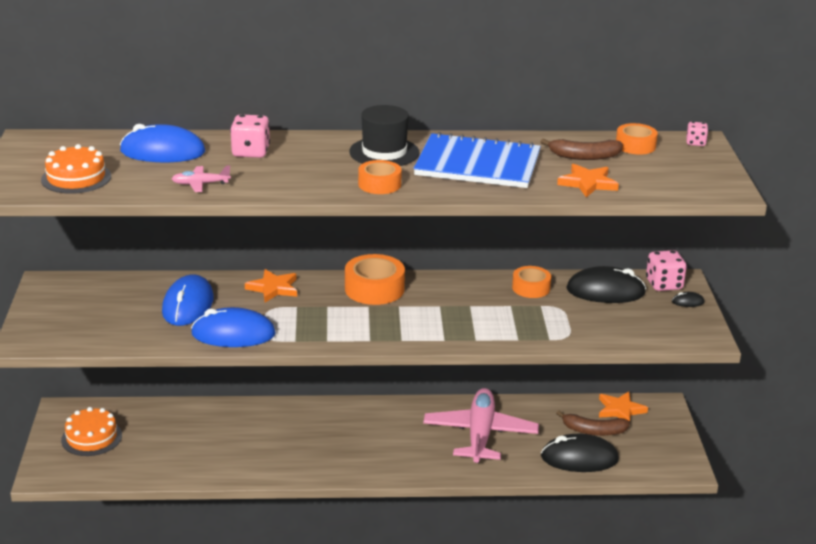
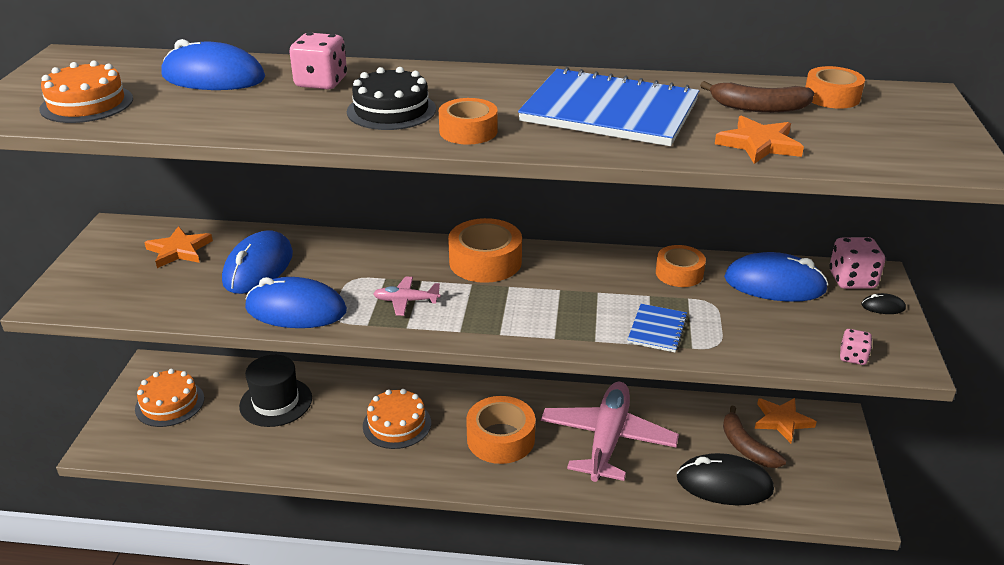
camera: 10 degrees right, 5 degrees up
(200, 184) = (235, 119): pink plane -> pink plane (406, 301)
(273, 288) = (365, 252): orange star -> orange star (179, 250)
(299, 437) = (397, 424): none -> orange cake
(316, 171) = (391, 110): none -> black cake
(384, 152) = (490, 90): black hat -> black hat (276, 402)
(391, 441) = (500, 439): none -> orange tape
(521, 329) = (657, 329): none -> blue notebook
(593, 431) = (746, 447): brown banana -> brown banana turned 45 degrees clockwise
(605, 291) = (774, 284): black mouse -> blue mouse
(695, 143) = (917, 97): pink dice -> pink dice (852, 357)

